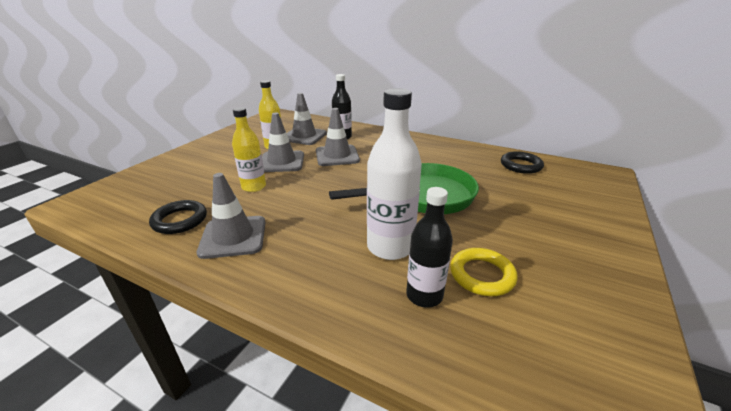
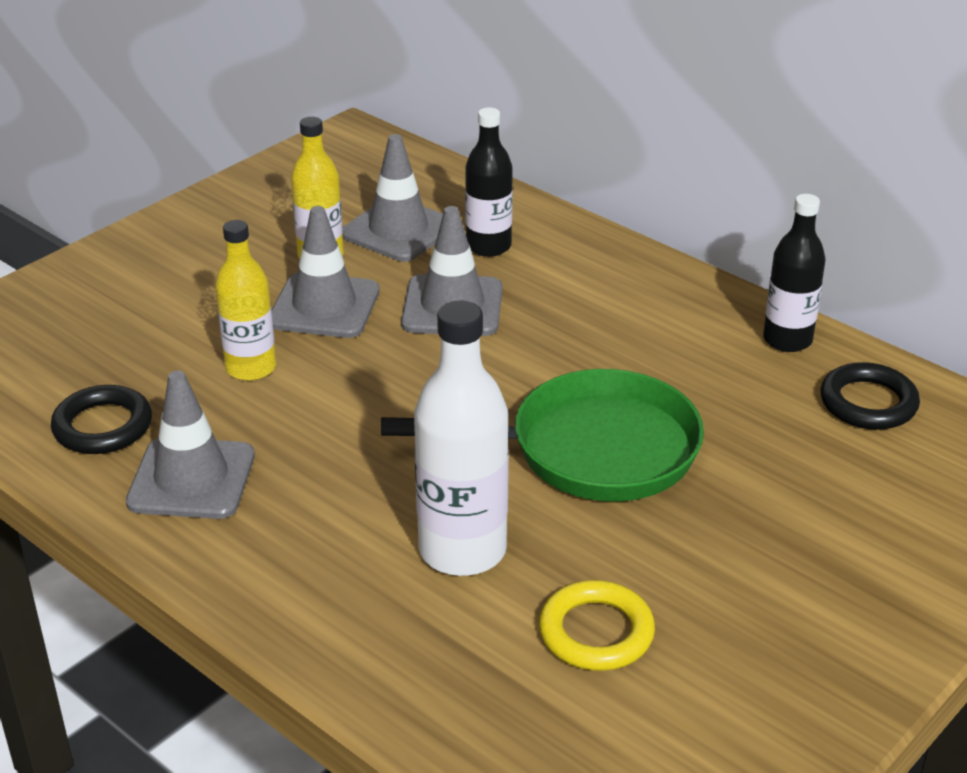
camera: 15 degrees right, 5 degrees up
(424, 295) = (476, 646): black bottle -> black bottle (787, 340)

